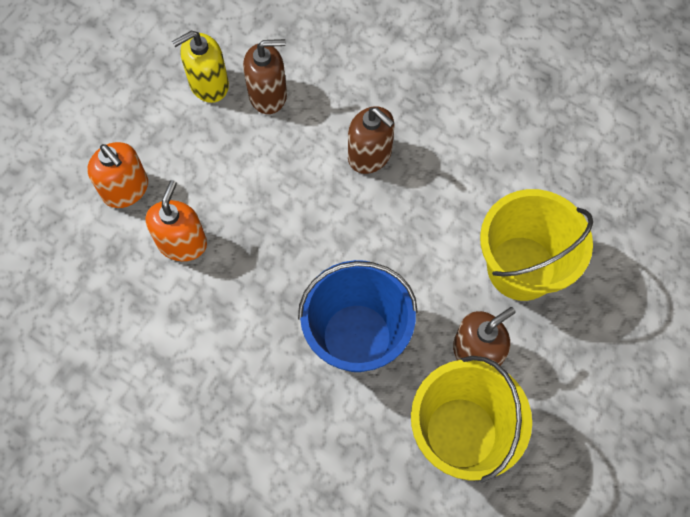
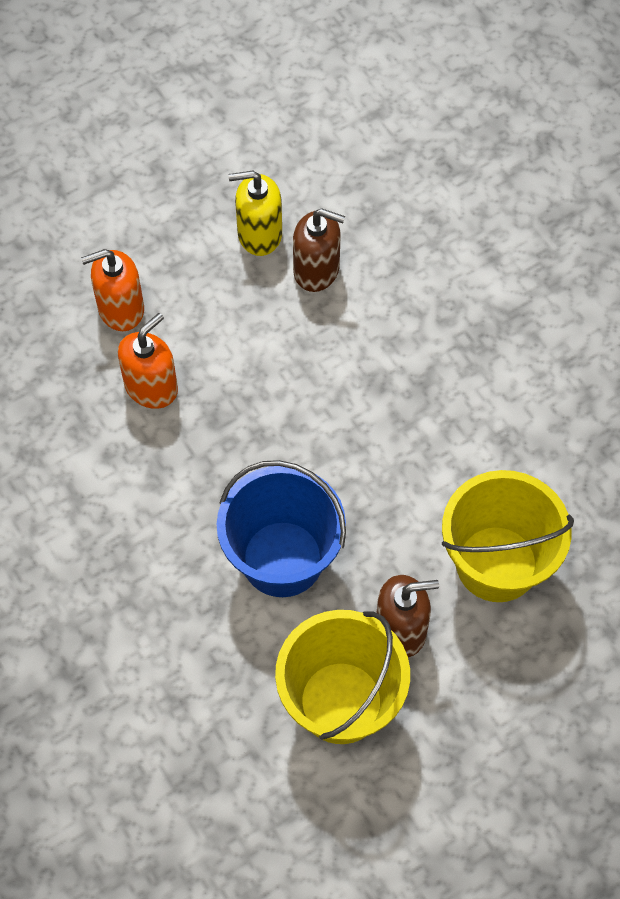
camera: 25 degrees right, 5 degrees down
(126, 189) = (121, 309): orange soap dispenser -> orange soap dispenser turned 90 degrees clockwise
(370, 155) = (393, 377): brown soap dispenser -> none

